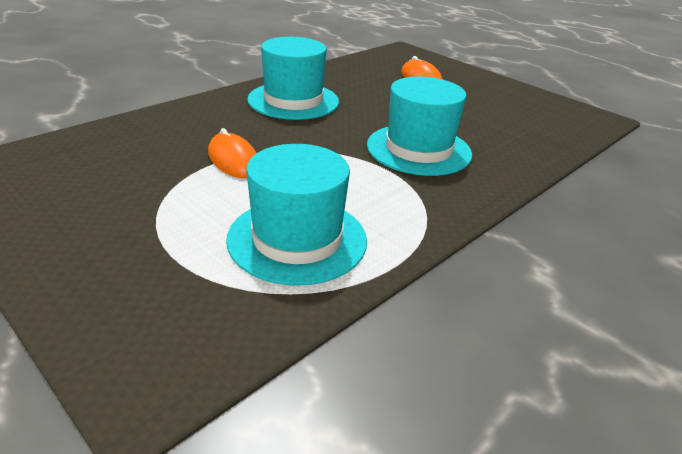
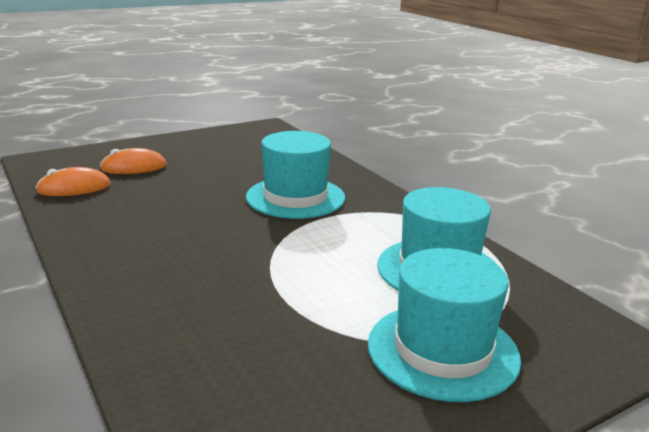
camera: 75 degrees left, 10 degrees down
(234, 160) = (286, 290): orange mouse -> orange mouse (74, 188)
(293, 100) = (143, 240): turquoise hat -> turquoise hat (442, 350)

